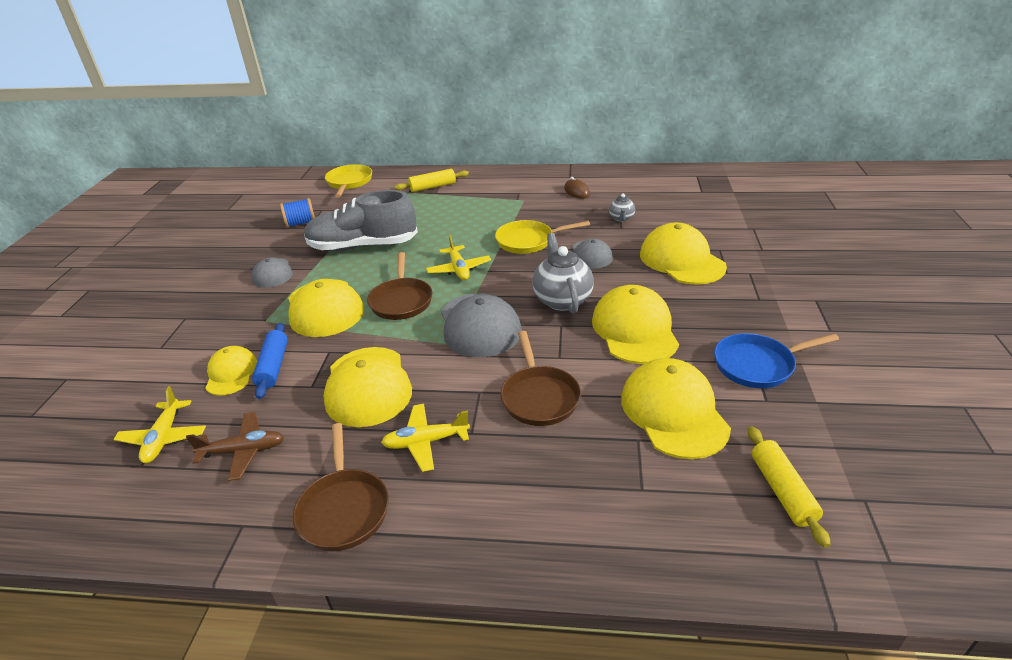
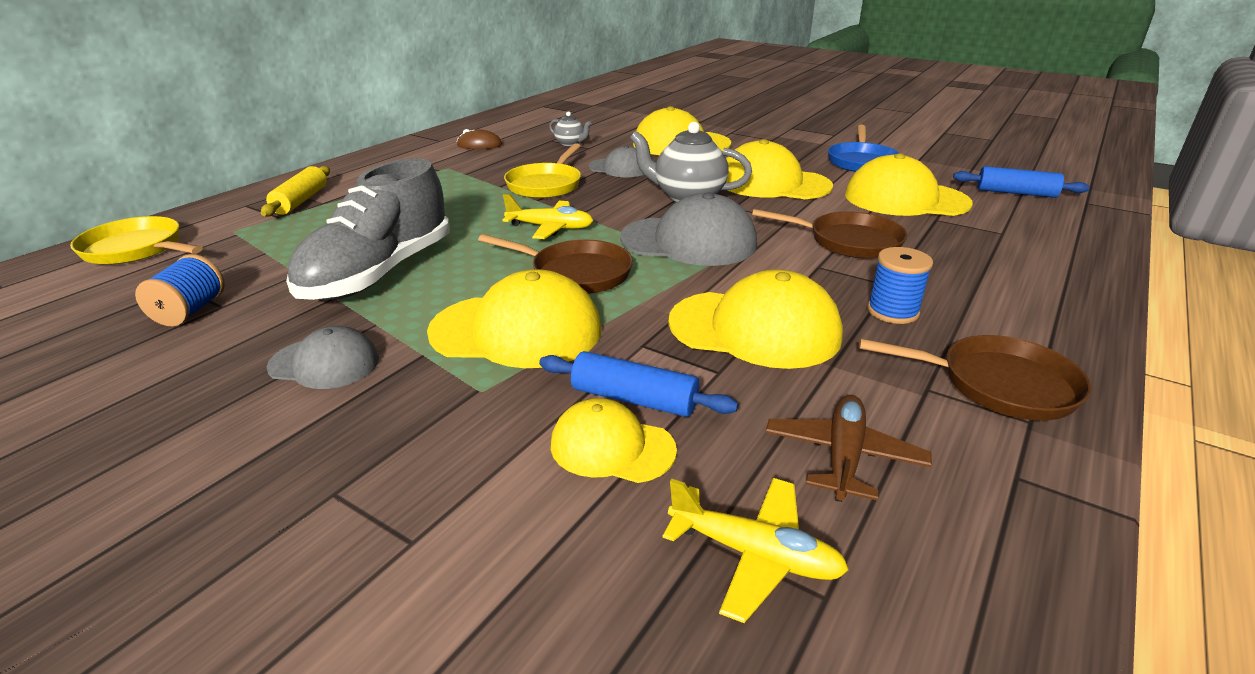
camera: 65 degrees left, 5 degrees down
(426, 442) = (892, 311): yellow plane -> blue spool
(782, 491) = (1016, 193): yellow rolling pin -> blue rolling pin

